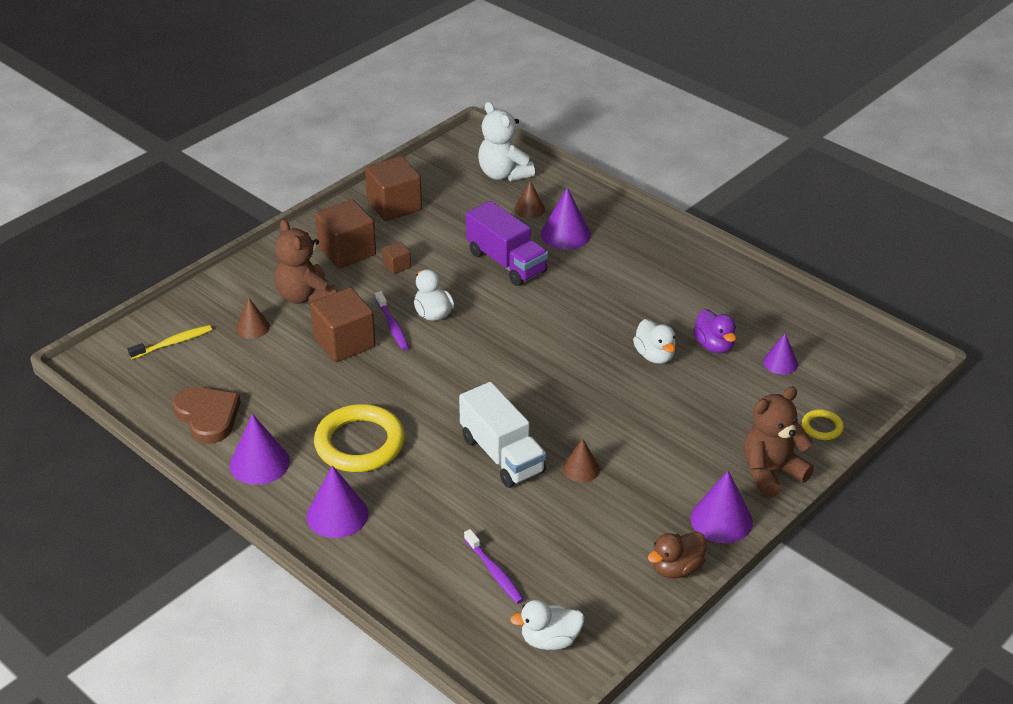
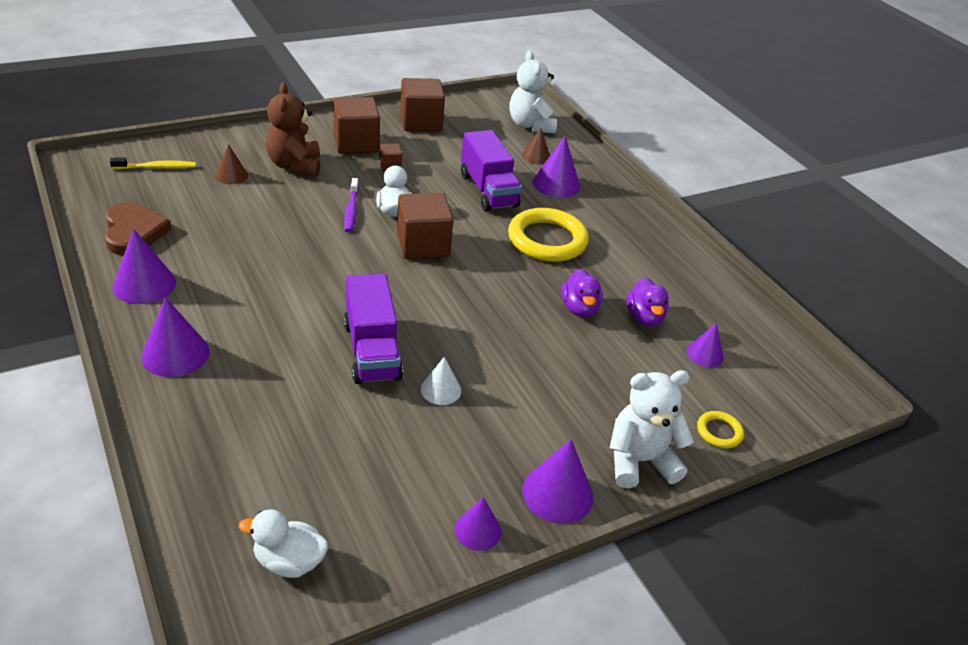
camera: 15 degrees right, 0 degrees up
(344, 342) = (299, 210): brown cube -> brown cube (423, 245)
(359, 443) = (247, 297): yellow ring -> yellow ring (547, 240)
(494, 572) = (283, 464): purple toothbrush -> none
(502, 455) = (372, 351): white truck -> purple truck
(581, 469) = (441, 390): brown cone -> white cone
(654, 356) = (579, 308): white duck -> purple duck
(676, 568) = (477, 530): brown duck -> purple cone
(771, 473) = (639, 461): brown teddy bear -> white teddy bear

